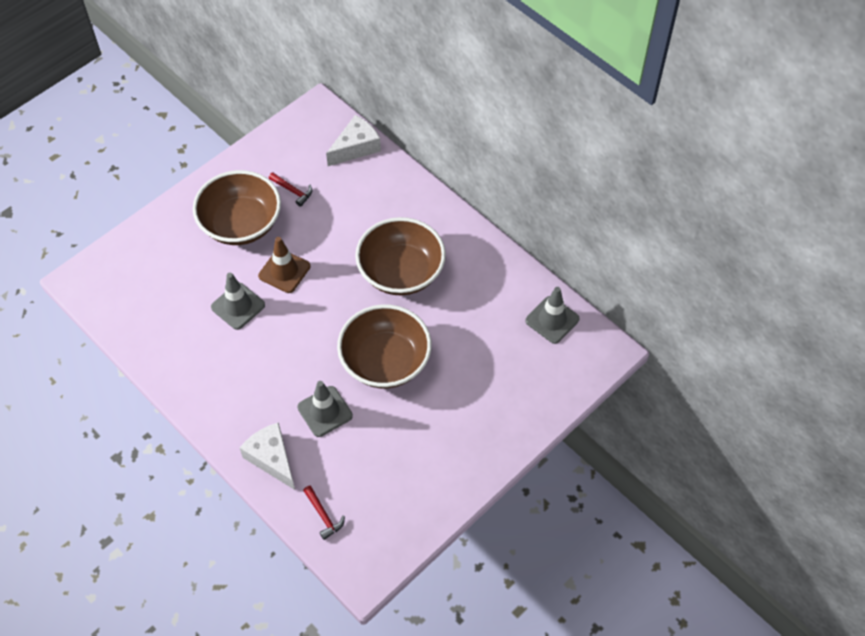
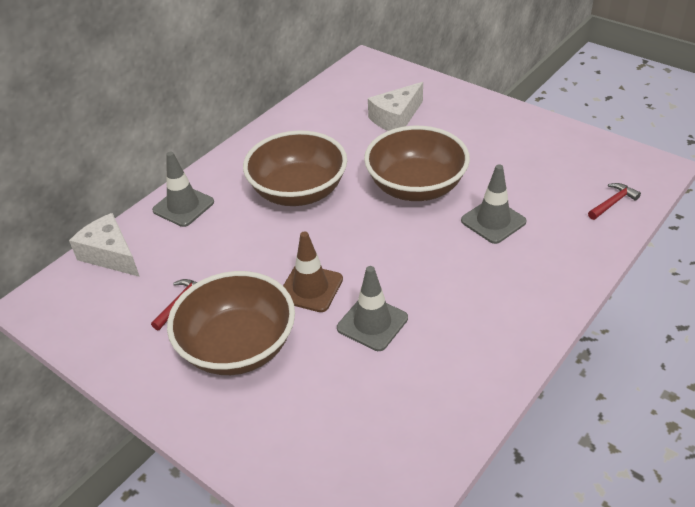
camera: 95 degrees left, 15 degrees down
(272, 458) = (568, 252): white cheese -> white cheese (396, 118)
(552, 320) = (339, 92): grey traffic cone -> grey traffic cone (183, 206)

